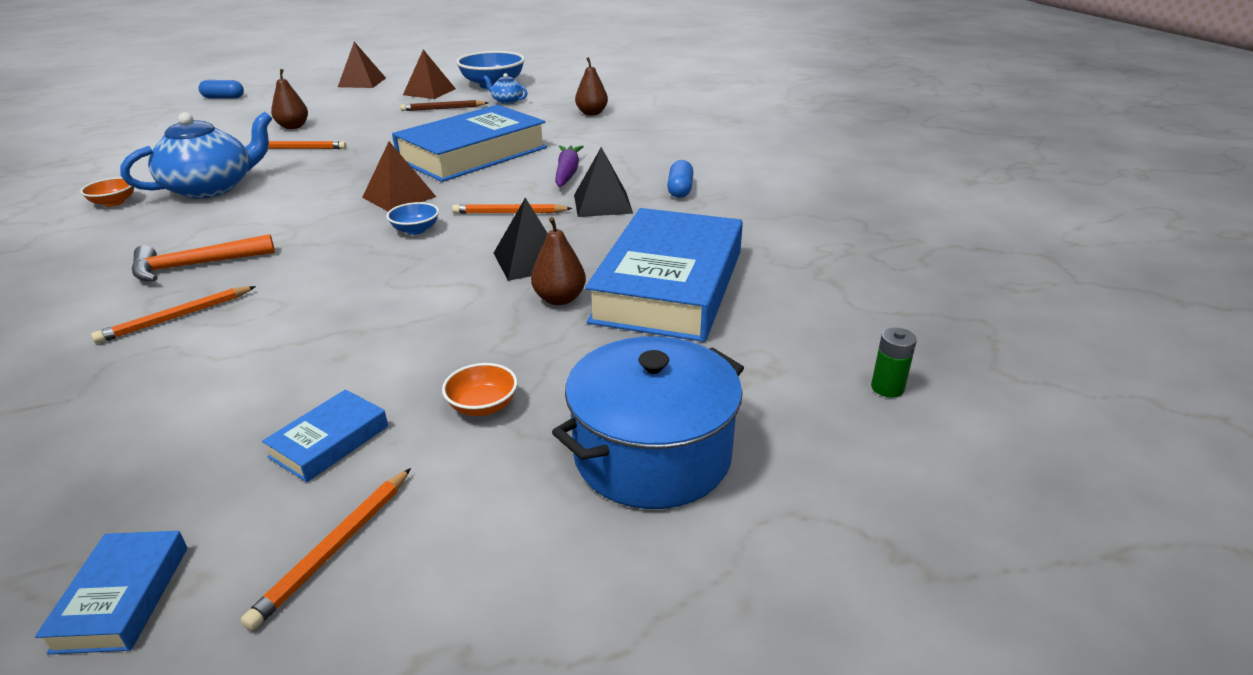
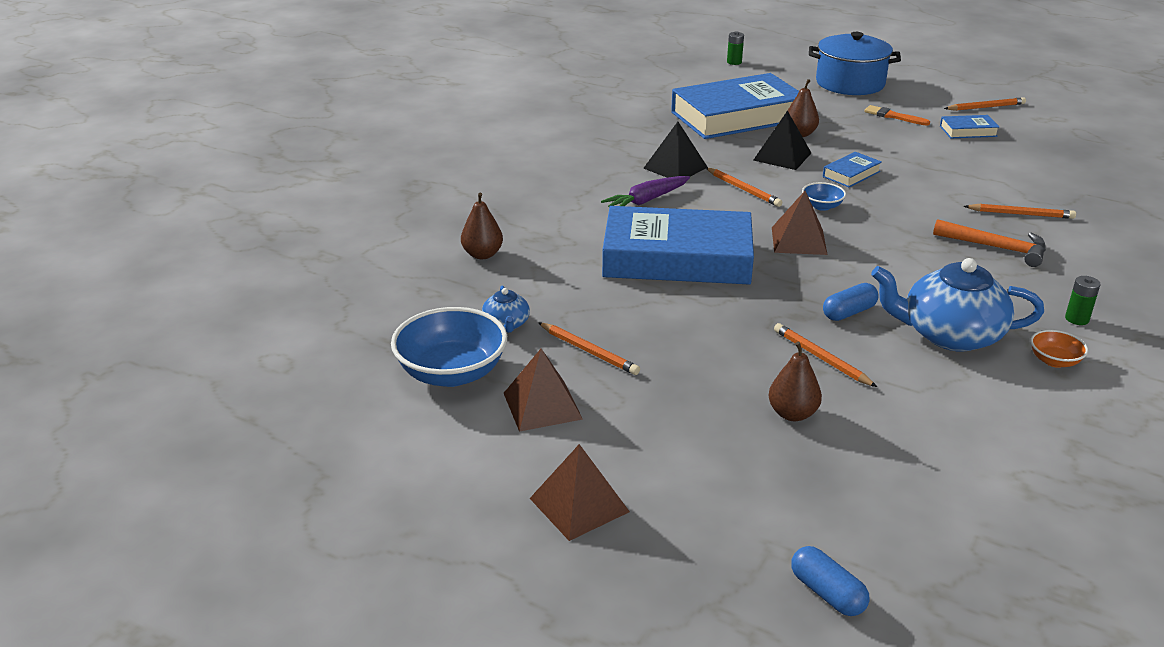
camera: 130 degrees left, 0 degrees up
(92, 236) = (1077, 319): none -> green battery
(122, 597) = (1064, 124): blue book -> blue book (851, 174)
(443, 108) = (589, 351): brown pencil -> orange pencil
(483, 406) = (893, 116): orange bowl -> orange brush
(680, 190) = (609, 153): blue capsule -> blue capsule (849, 312)

